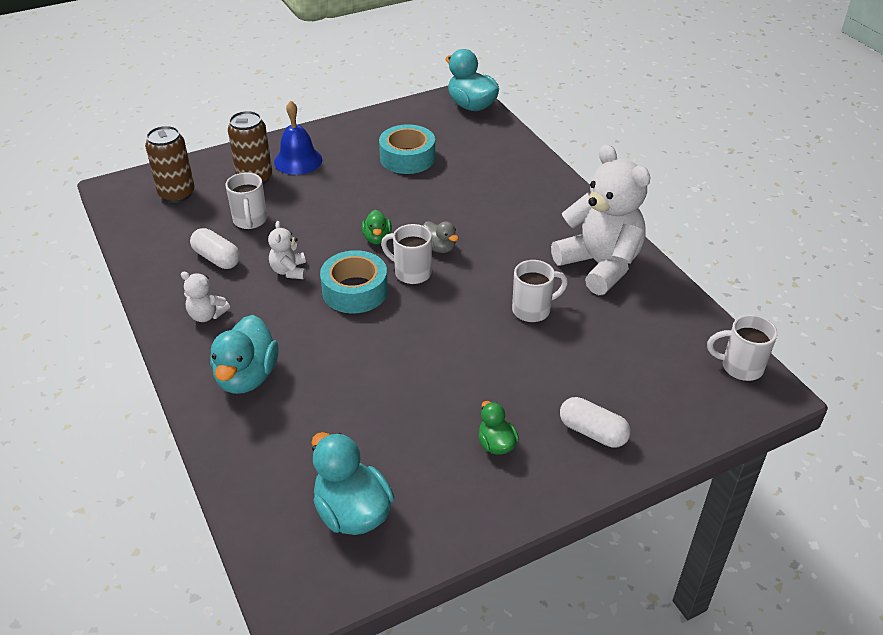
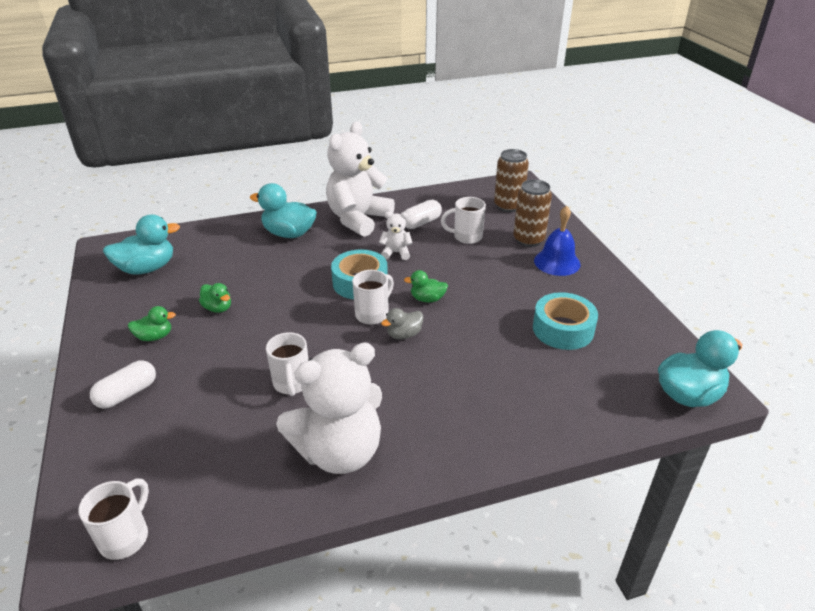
camera: 100 degrees right, 5 degrees down
(207, 315) = (358, 219): white teddy bear -> white teddy bear, size x2.27
(428, 402) = (218, 308): none -> green duck

